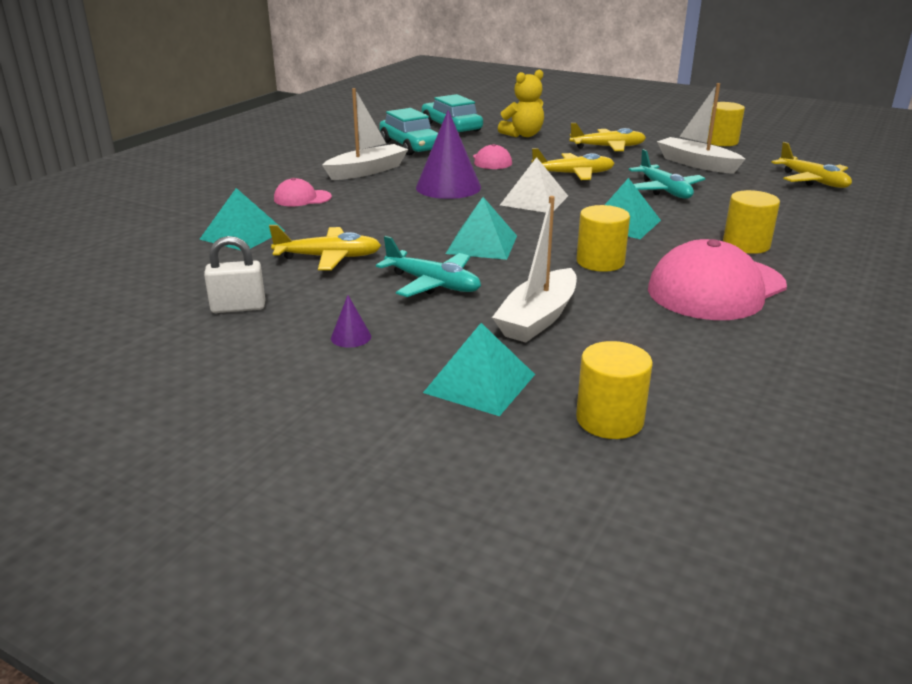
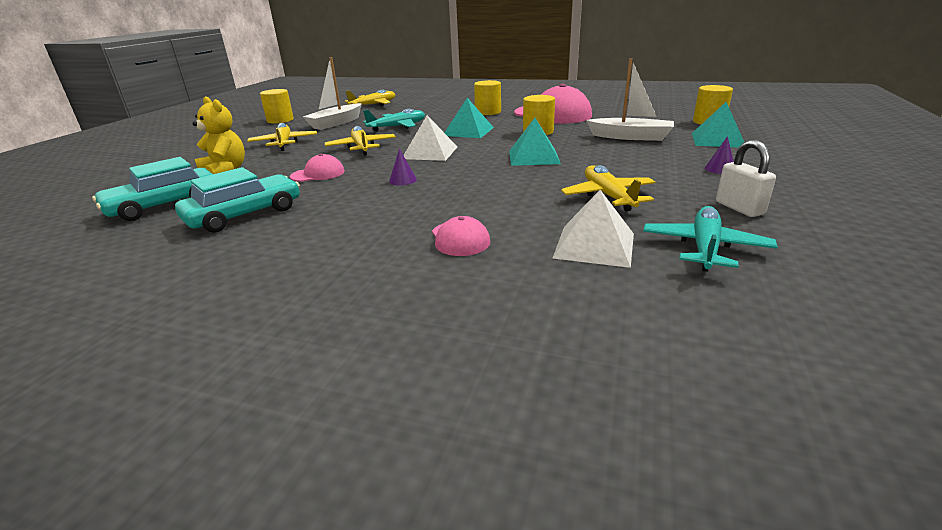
camera: 100 degrees left, 0 degrees up
(242, 235) = (594, 245): turquoise pyramid -> white pyramid
(367, 171) = (349, 222): white boat -> none
(433, 284) = (616, 161): turquoise plane -> turquoise plane (704, 247)
(448, 187) = (403, 180): purple cone -> purple cone, size x0.42

